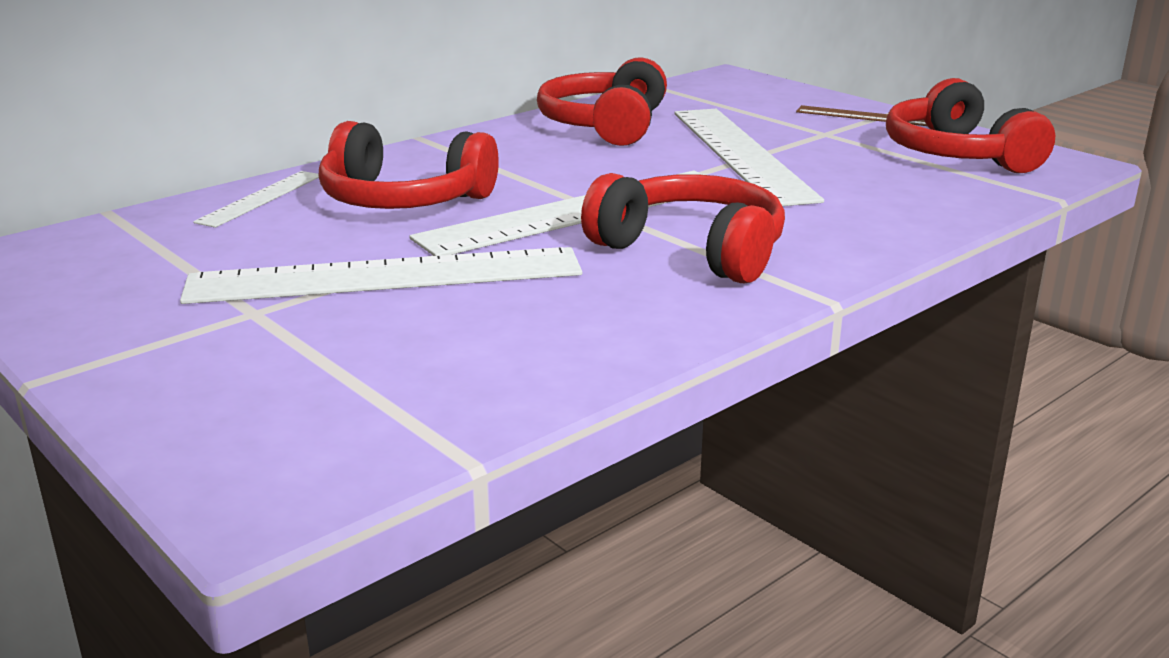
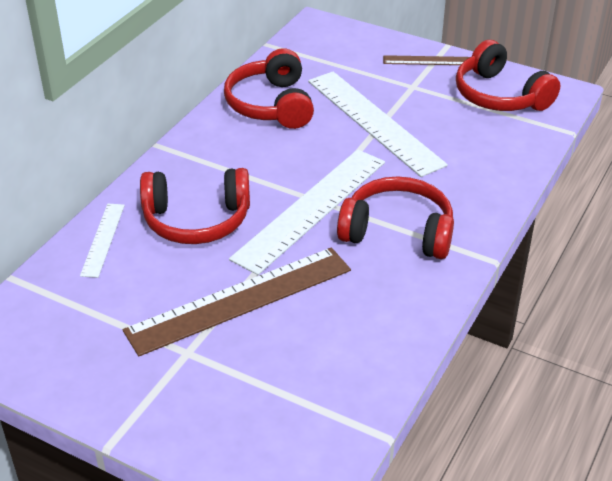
camera: 20 degrees left, 15 degrees up
(386, 276) = (240, 300): white ruler -> brown ruler

